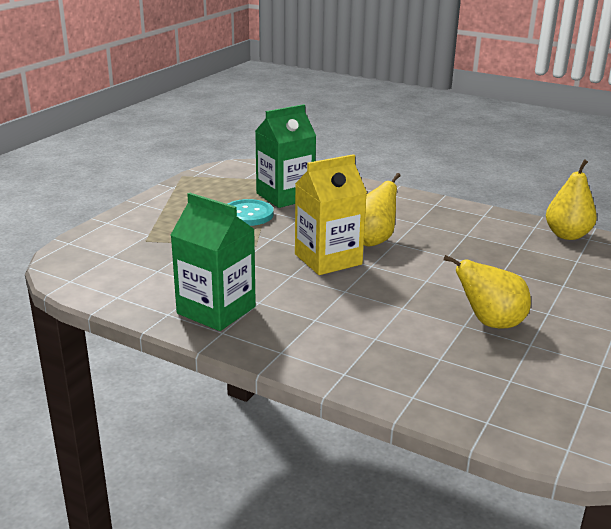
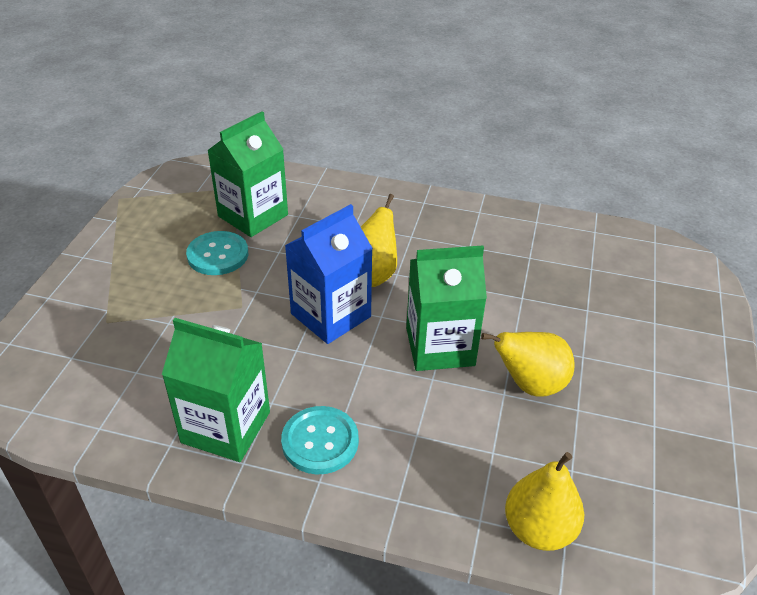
camera: 15 degrees left, 15 degrees up
(290, 329) = (320, 441): none -> turquoise button
(328, 259) = (331, 315): yellow carton -> blue carton
(416, 289) = (440, 346): none -> green carton
(567, 235) = (572, 230): yellow pear -> yellow pear (539, 529)

